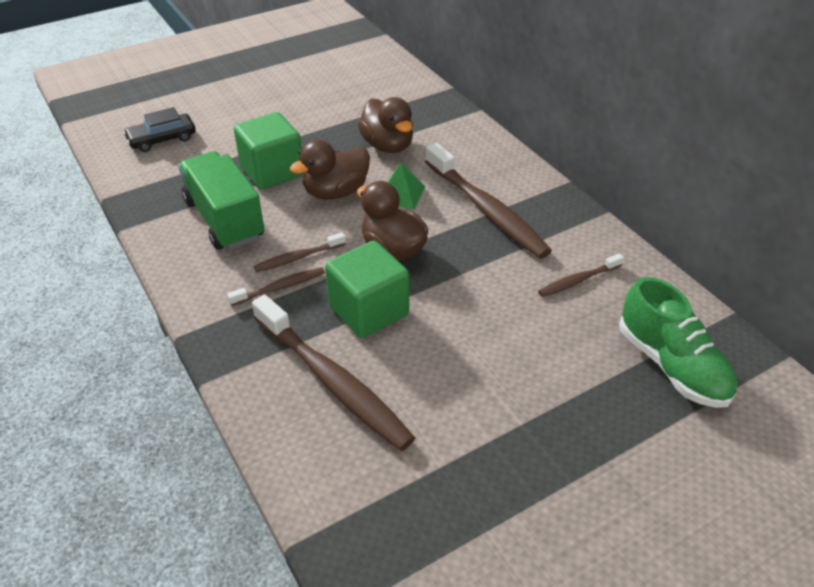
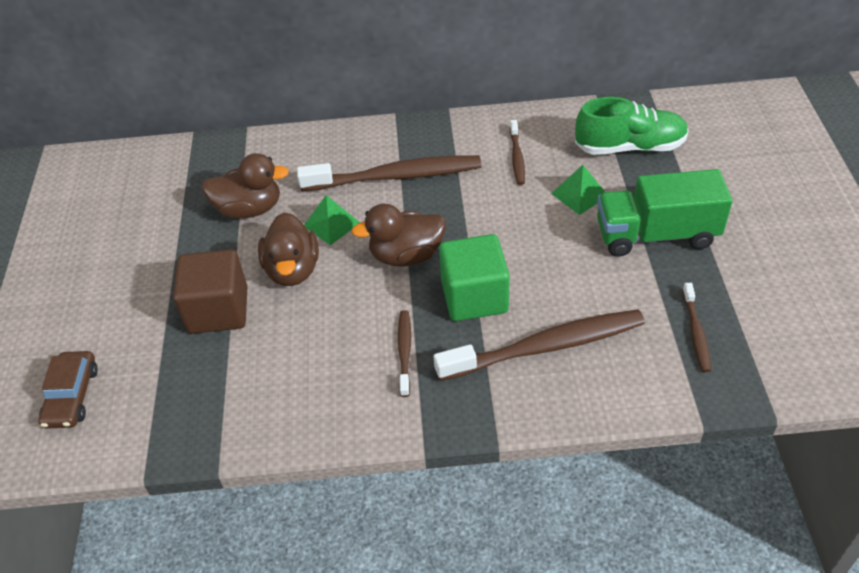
camera: 60 degrees left, 5 degrees up
(162, 139) = (72, 396): black car -> brown car
(224, 219) = (270, 371): green truck -> green truck (656, 234)
(272, 171) = (218, 310): green cube -> brown cube
(298, 257) = (371, 326): brown toothbrush -> brown toothbrush (696, 332)
(561, 345) = (579, 194): none -> green pyramid

